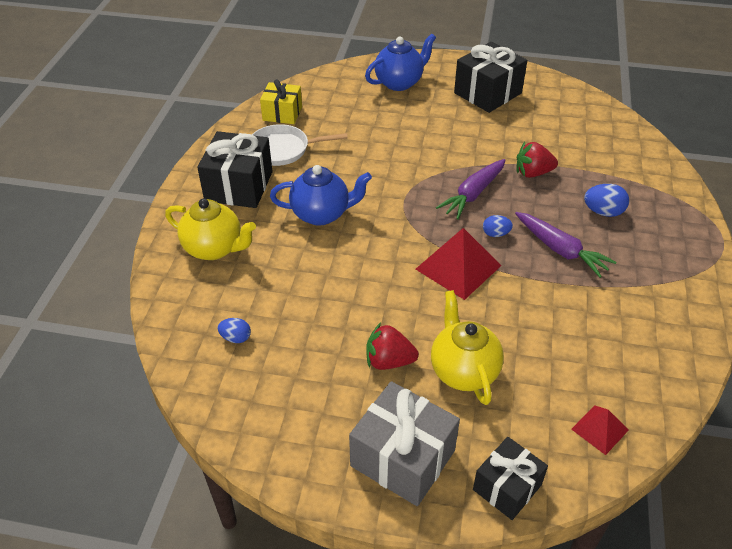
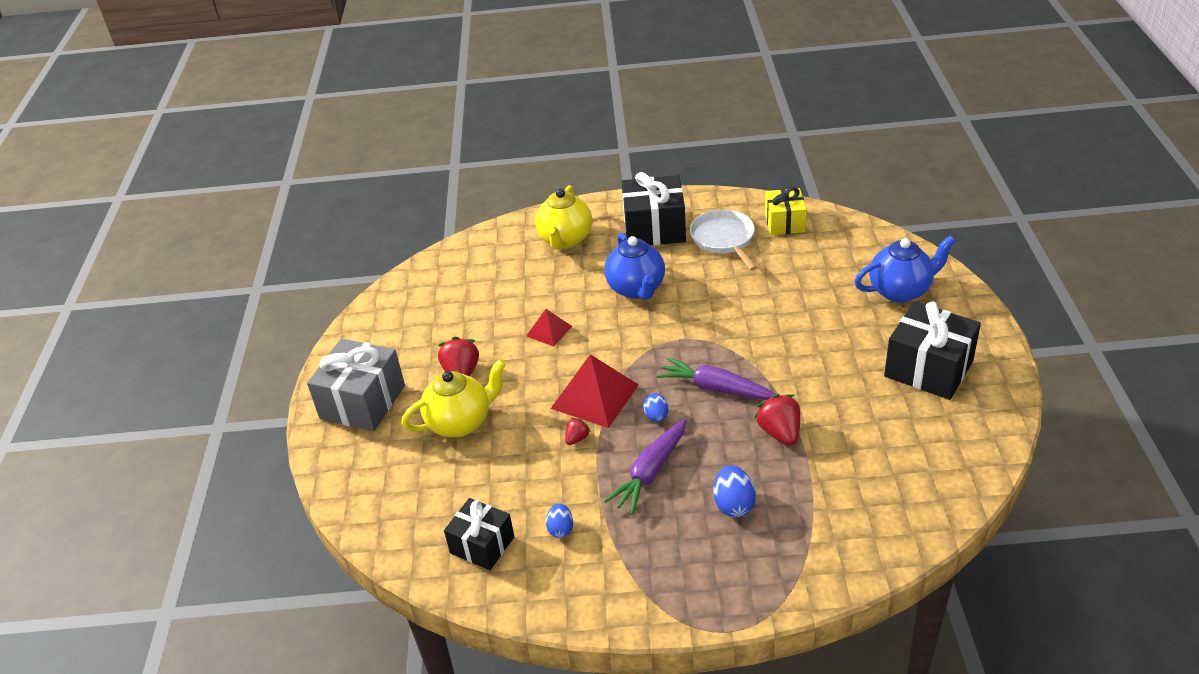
camera: 80 degrees right, 5 degrees down
(236, 338) = (466, 281): blue egg -> blue egg (560, 529)
(399, 82) = (900, 291): blue teapot -> blue teapot turned 60 degrees counterclockwise
(507, 487) = (342, 469): black gift -> black gift (482, 545)
(509, 288) = (577, 438): none -> red strawberry
(599, 429) = (410, 526): red pyramid -> red pyramid (549, 331)

